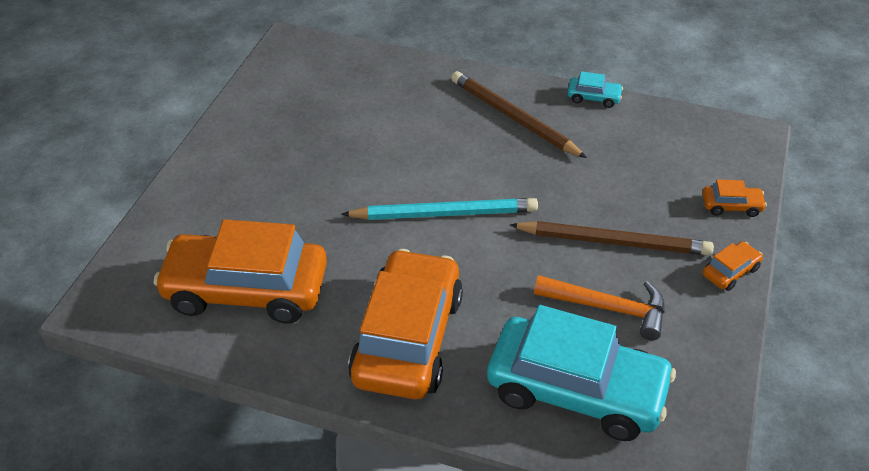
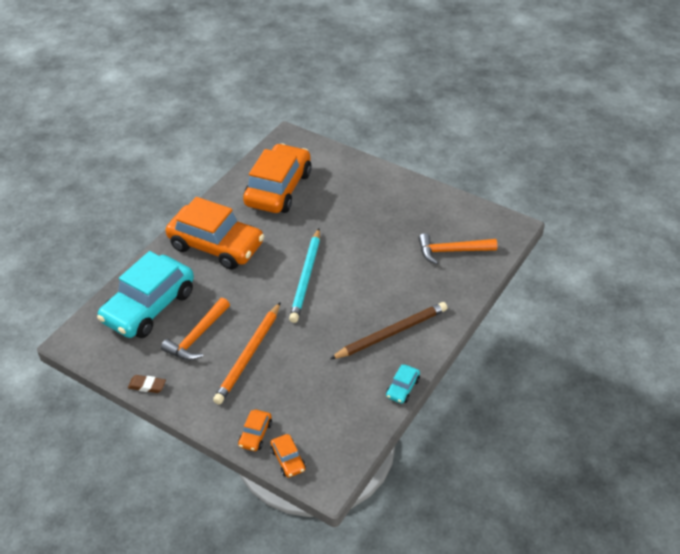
camera: 105 degrees right, 0 degrees up
(350, 86) = (452, 251): none -> orange hammer
(613, 241) = (249, 355): brown pencil -> orange pencil
(725, 341) = (147, 386): none -> brown eraser
(730, 272) = (197, 410): orange car -> orange car (288, 460)

